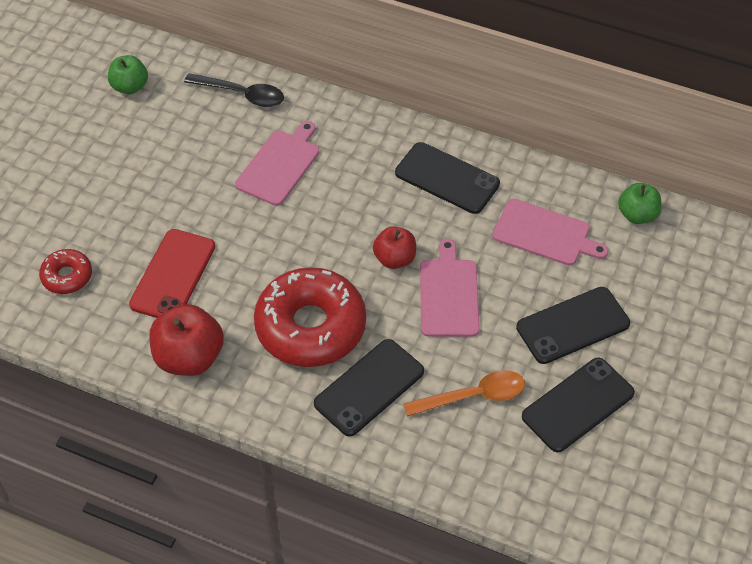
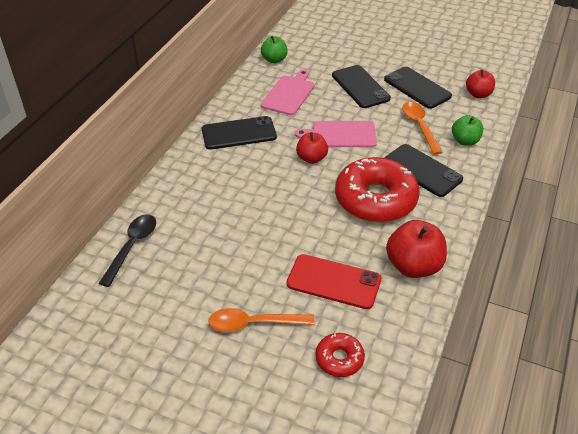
camera: 90 degrees left, 10 degrees down
(122, 203) = (254, 324): none -> orange spoon
(130, 86) = (103, 331): green apple -> green apple (465, 141)
(280, 165) = (217, 220): pink cutting board -> none
(447, 178) = (239, 133): black phone -> black phone turned 45 degrees clockwise
(567, 494) = (478, 94): none -> red apple

